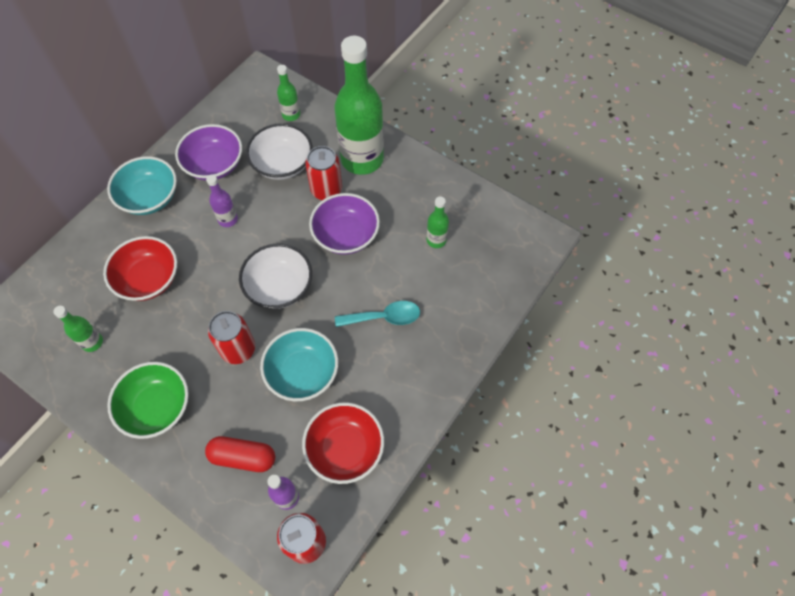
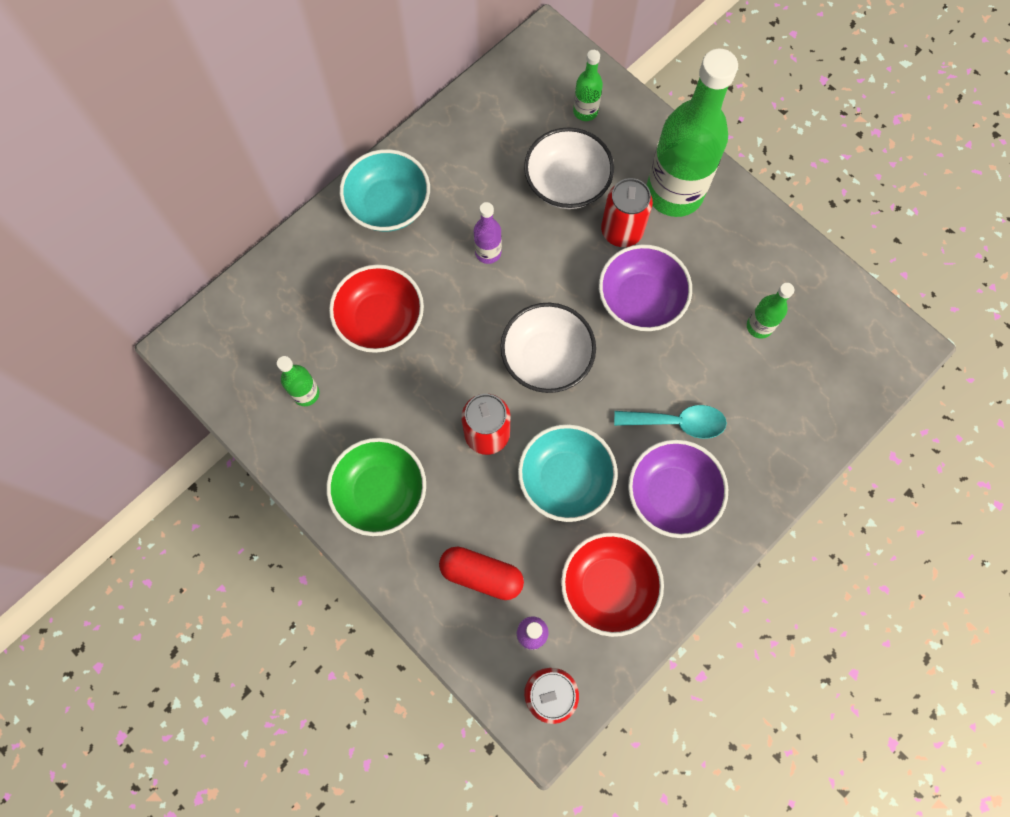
camera: 10 degrees right, 10 degrees up
(214, 165) = (476, 170): purple bowl -> purple bowl (672, 494)

